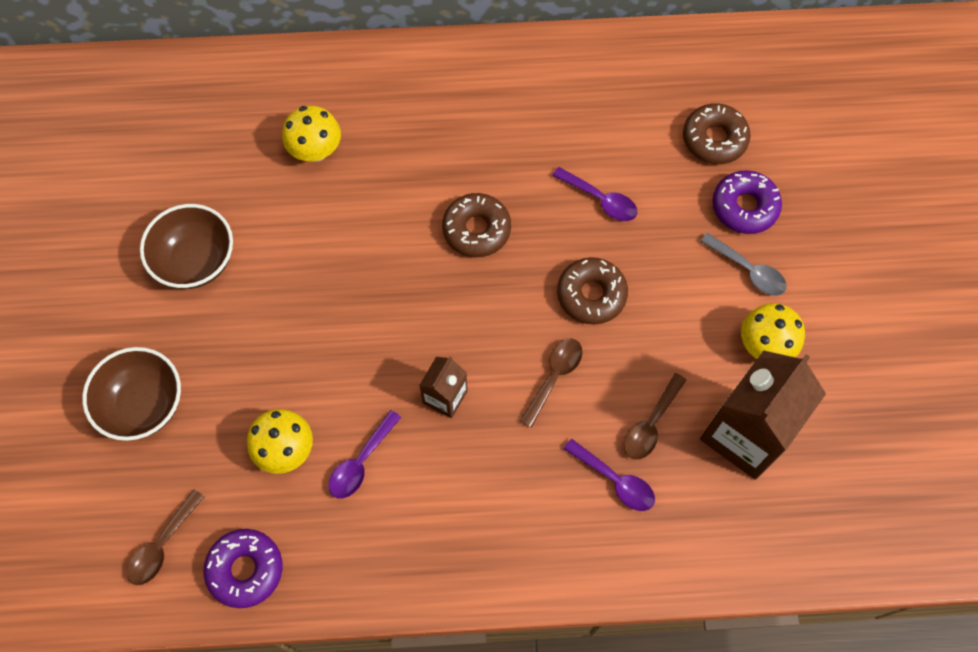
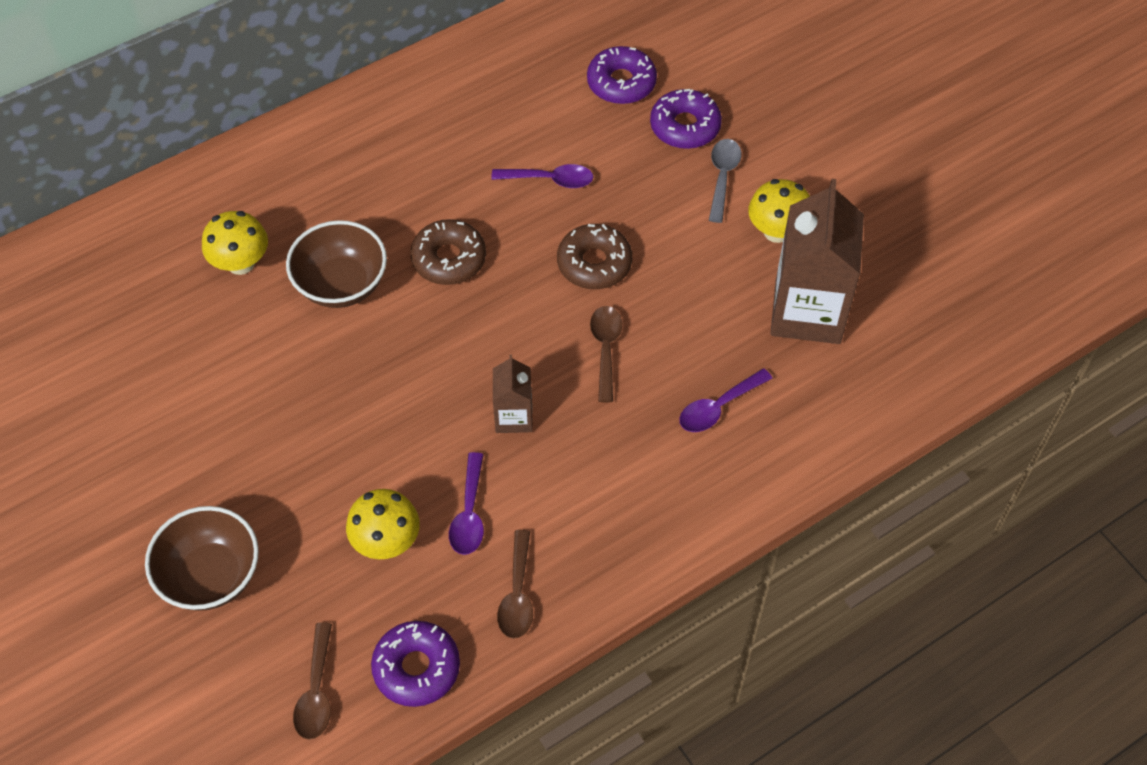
camera: 30 degrees left, 10 degrees down
(196, 261) = (180, 419): brown bowl -> brown bowl (341, 284)
(615, 480) = (718, 407): purple spoon -> purple spoon turned 135 degrees clockwise
(651, 424) = (719, 345): brown spoon -> brown spoon (517, 594)
(714, 139) = (621, 83): brown donut -> purple donut
(748, 270) = (722, 177): grey spoon -> grey spoon turned 90 degrees counterclockwise

